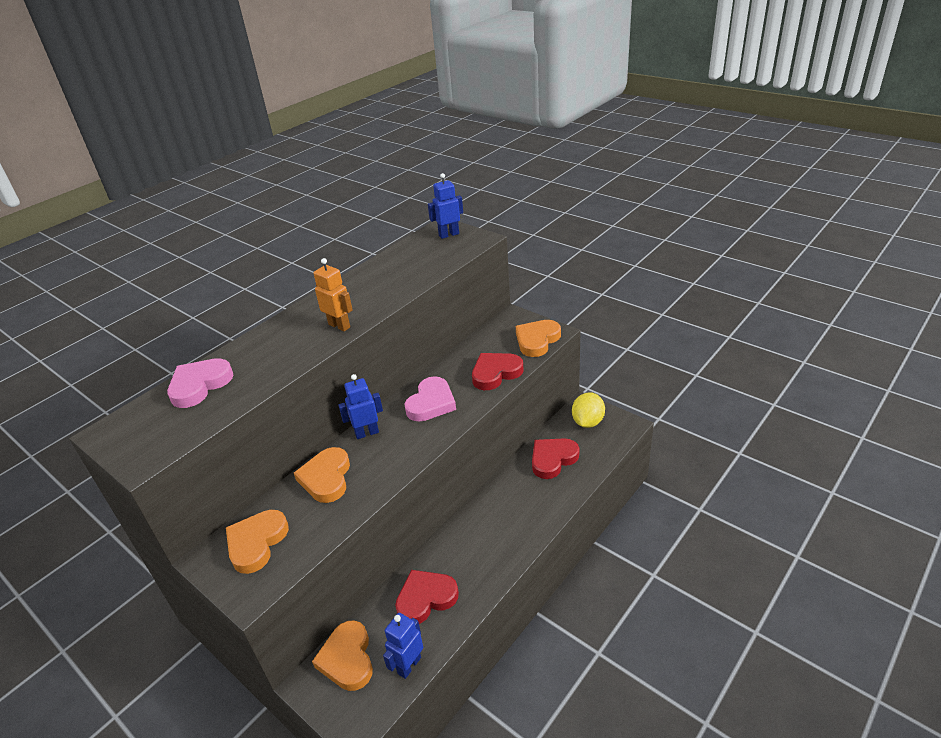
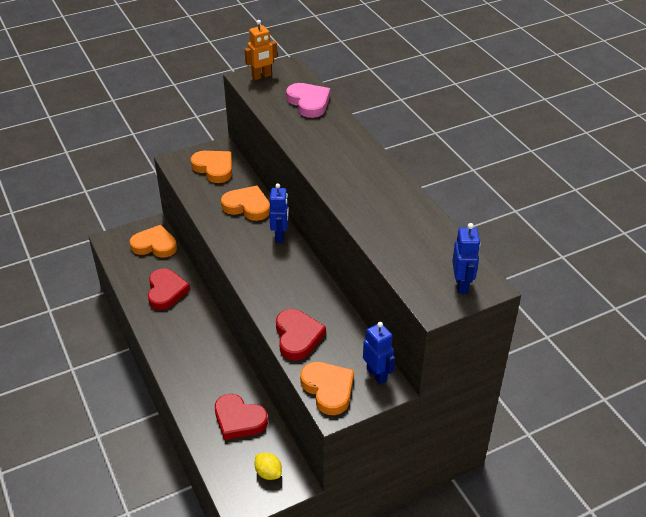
camera: 110 degrees right, 5 degrees up
(339, 326) = (333, 175): orange robot -> orange robot (261, 76)
(409, 665) = (126, 270): blue robot -> blue robot (377, 375)
(431, 403) = (288, 281): pink heart -> none
(552, 459) = (239, 420): red heart -> red heart turned 135 degrees clockwise
(587, 422) = (268, 473): yellow lemon -> yellow lemon, size x0.66

